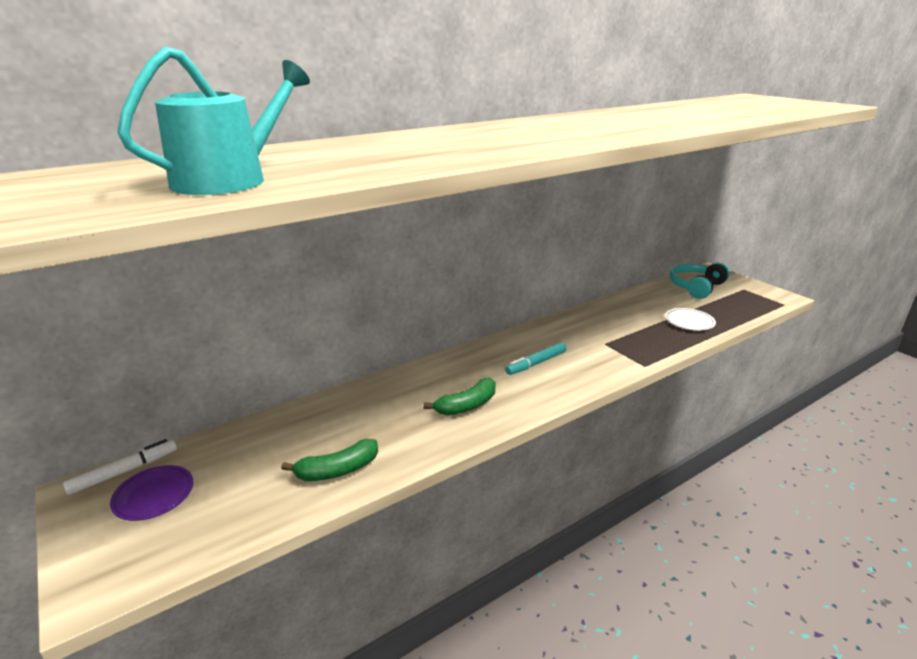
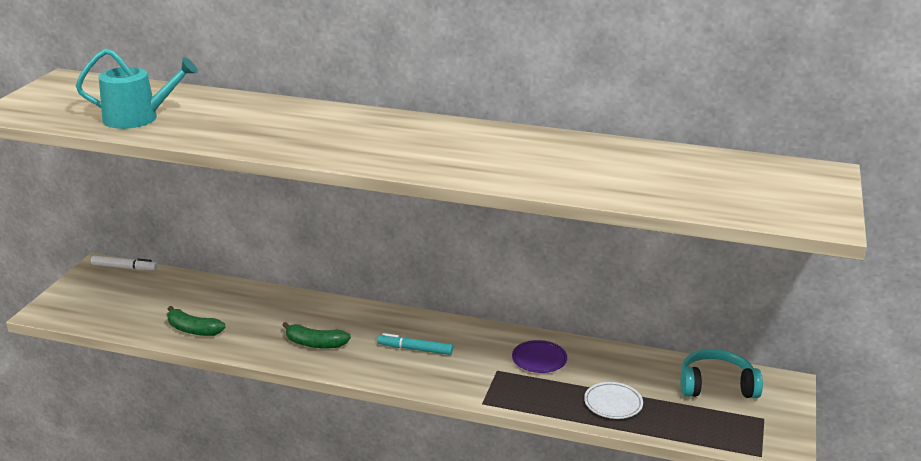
camera: 50 degrees right, 0 degrees up
(154, 496) = (116, 287): purple plate -> purple plate (539, 359)

